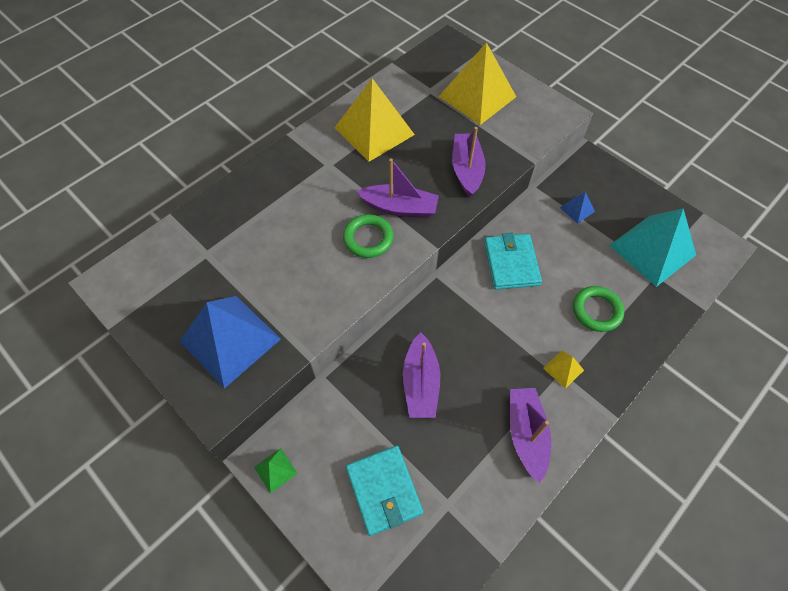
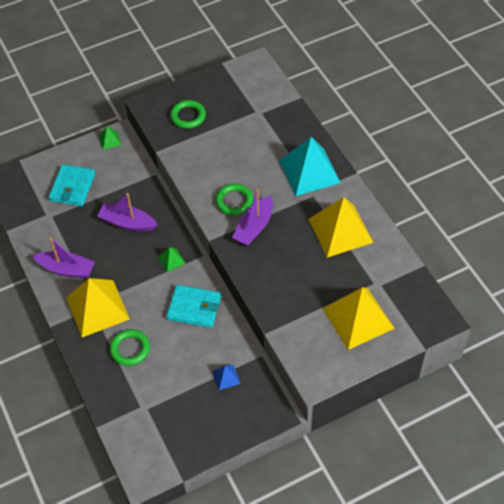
camera: 110 degrees right, 5 degrees down
(230, 340) = (188, 116): blue pyramid -> green ring
(383, 490) = (72, 187): turquoise wallet -> turquoise wallet turned 75 degrees counterclockwise
(457, 308) = (171, 260): none -> green pyramid
(467, 170) = (275, 282): purple boat -> none
(563, 369) = (97, 308): yellow pyramid -> yellow pyramid, size x2.34
(652, 250) = (164, 416): turquoise pyramid -> turquoise pyramid (309, 171)

